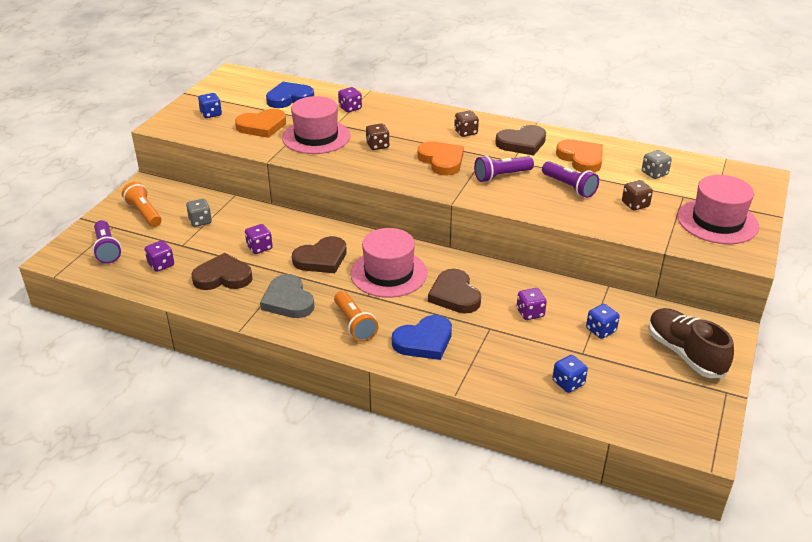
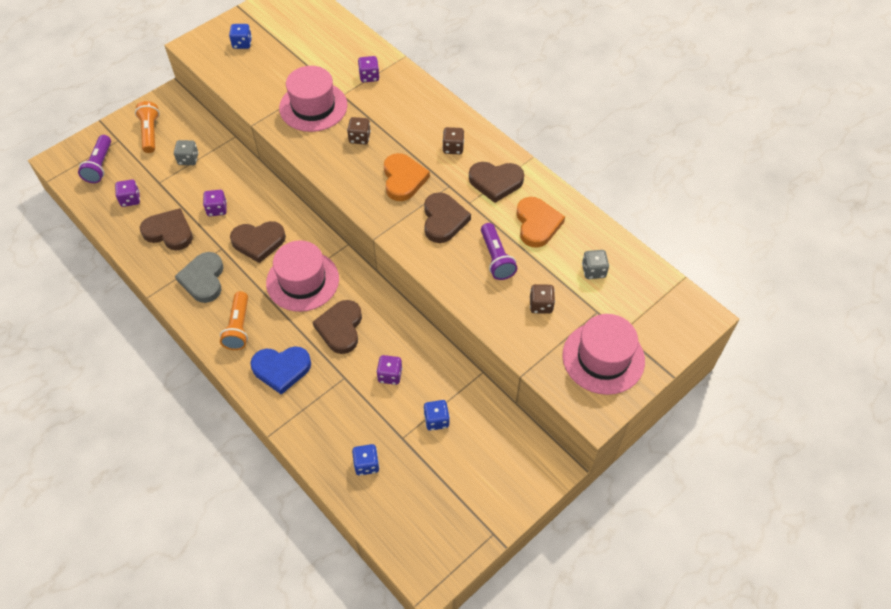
camera: 25 degrees right, 20 degrees up
(262, 126) = (275, 75): orange heart -> none
(289, 98) = (323, 44): blue heart -> none
(501, 176) = (443, 220): purple flashlight -> brown heart
(685, 353) = (490, 477): brown shoe -> none

